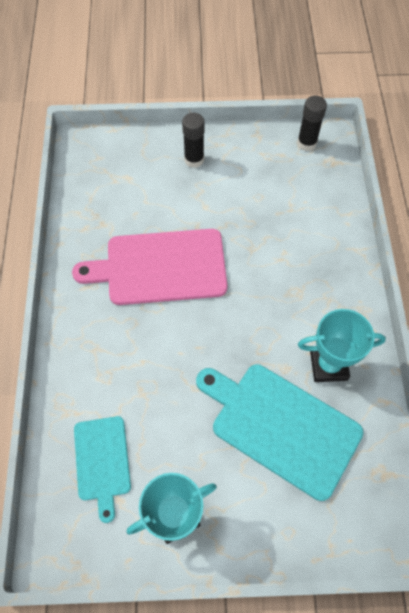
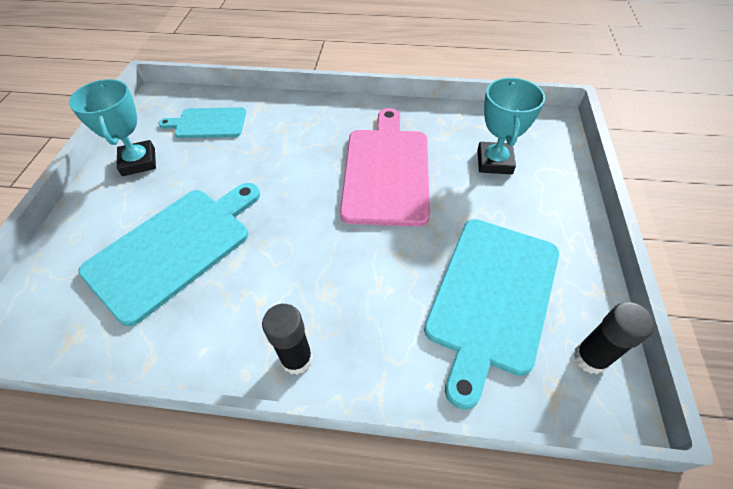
camera: 100 degrees right, 10 degrees down
(194, 160) = (539, 213): black glue stick -> black glue stick (297, 359)
(275, 190) = (492, 296): none -> turquoise cutting board
(328, 365) = (220, 308): turquoise trophy -> turquoise trophy (494, 162)

